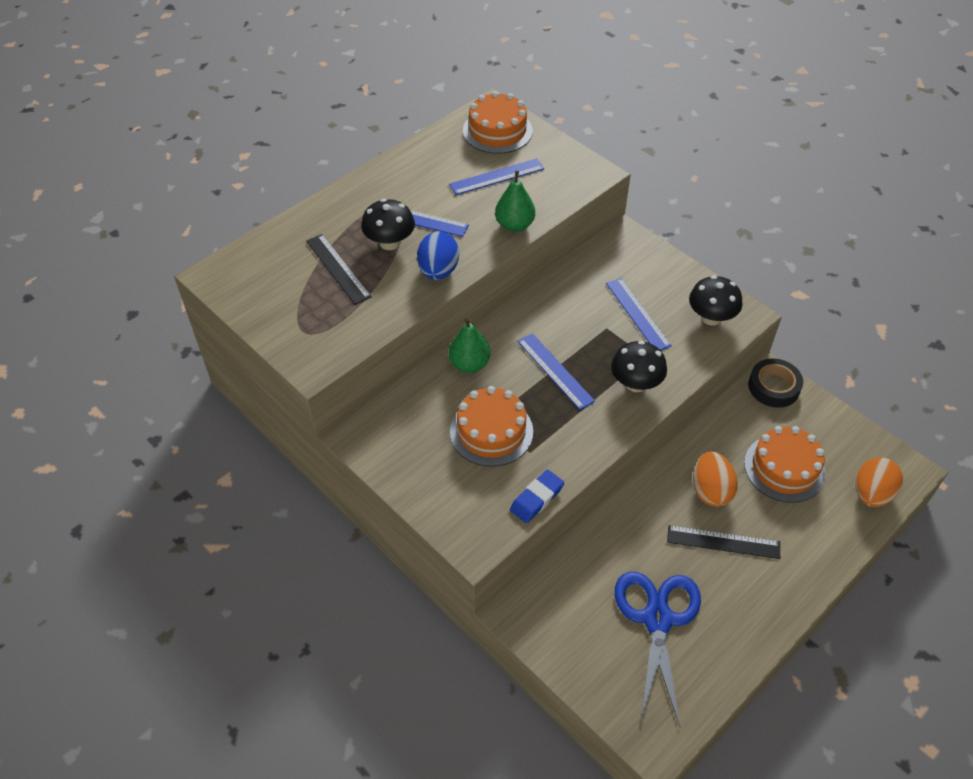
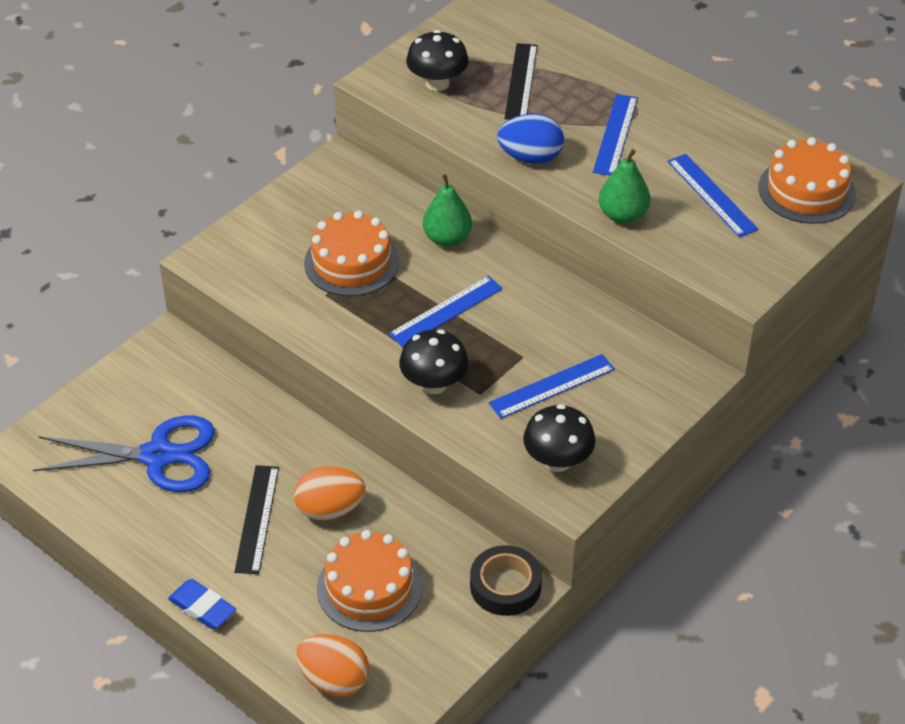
camera: 85 degrees right, 5 degrees down
(338, 268) = (521, 81): black ruler -> black ruler turned 45 degrees counterclockwise
(390, 243) = (570, 116): black mushroom -> black mushroom (437, 83)
(536, 499) = (263, 302): blue eraser -> blue eraser (202, 607)

